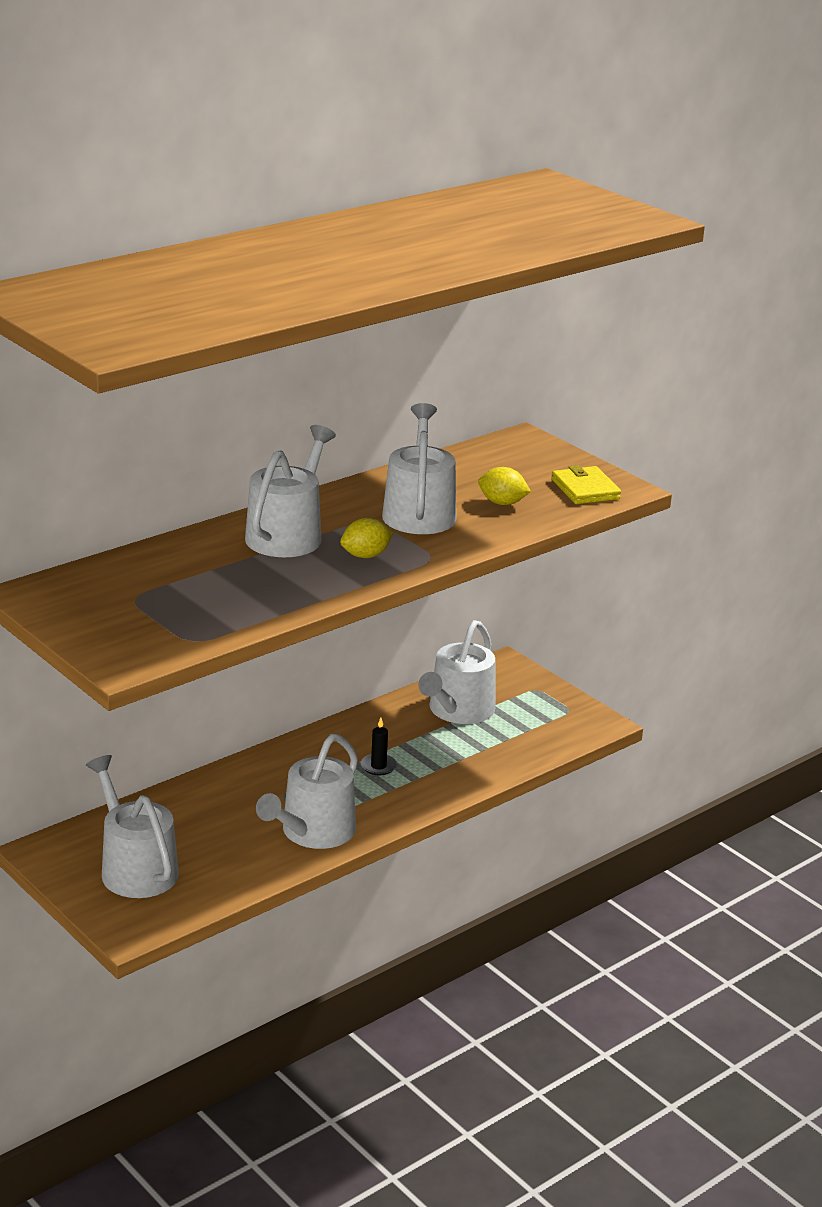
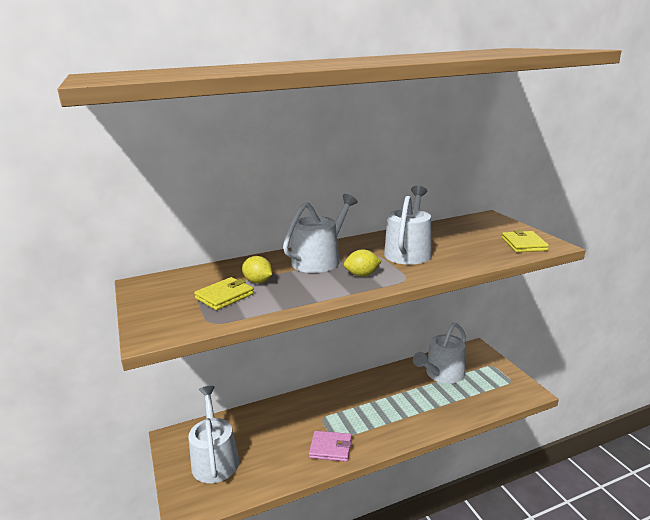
camera: 20 degrees right, 5 degrees down
(181, 602) = (224, 296): none -> yellow wallet
(313, 832) = (330, 448): white watering can -> pink wallet
(378, 766) = (385, 405): black candle -> none
(502, 503) = (465, 249): yellow lemon -> yellow lemon (258, 281)

